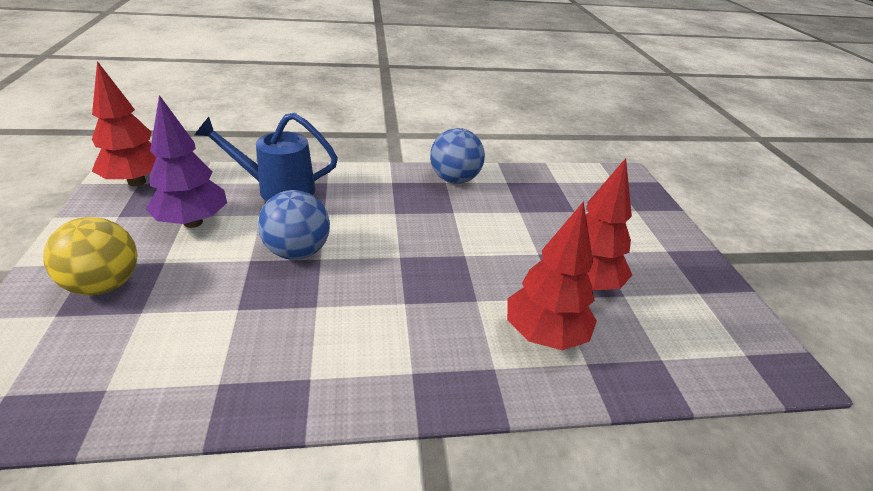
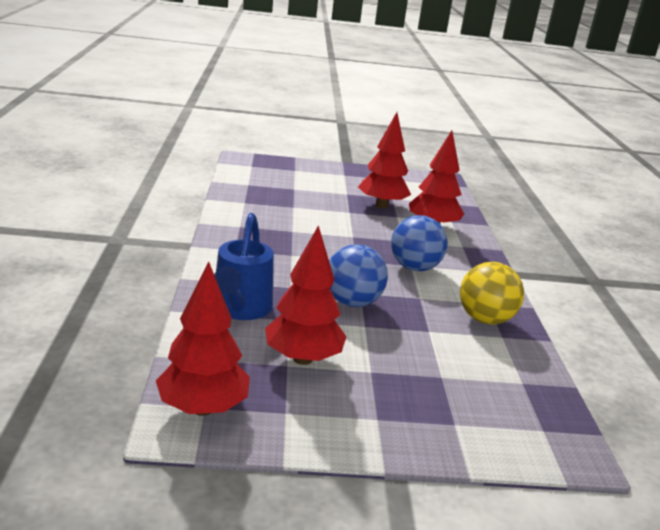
camera: 85 degrees left, 10 degrees down
(104, 285) = (409, 401): yellow ball -> yellow ball (484, 319)
(193, 222) = (302, 358): purple tree -> red tree
(454, 179) = (237, 221): blue ball -> blue ball (414, 267)

